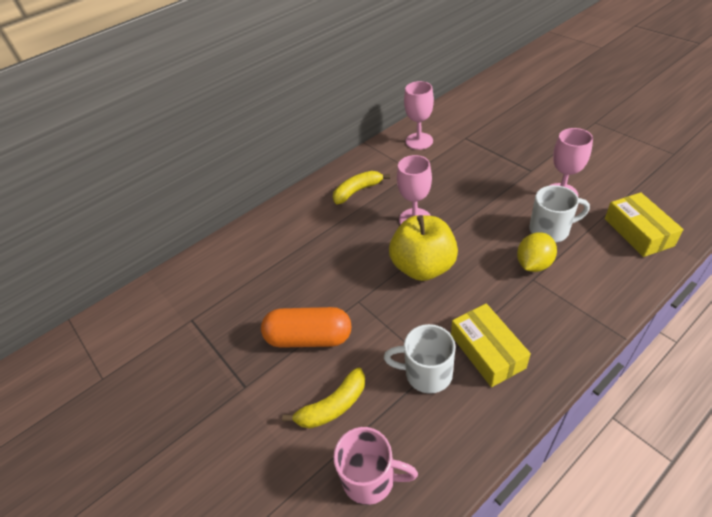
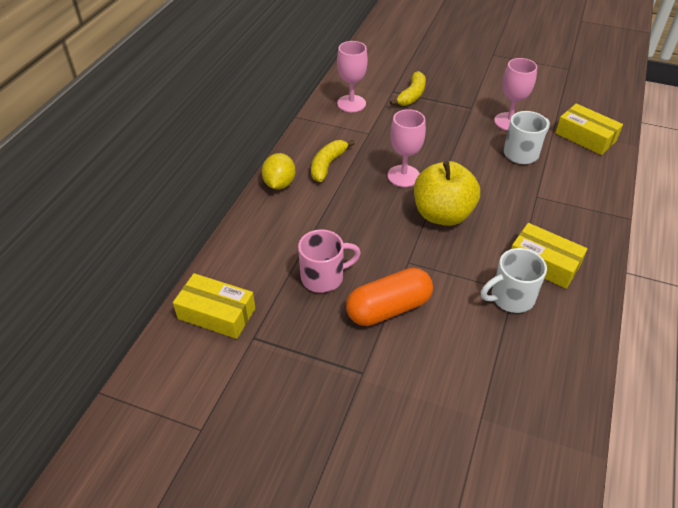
camera: 35 degrees left, 0 degrees up
(182, 289) = (216, 314): none -> yellow box
(333, 406) = (455, 354): yellow banana -> yellow banana (412, 95)
(370, 478) = (529, 393): pink mug -> pink mug (324, 277)
(533, 264) = (529, 184): yellow lemon -> yellow lemon (279, 184)

